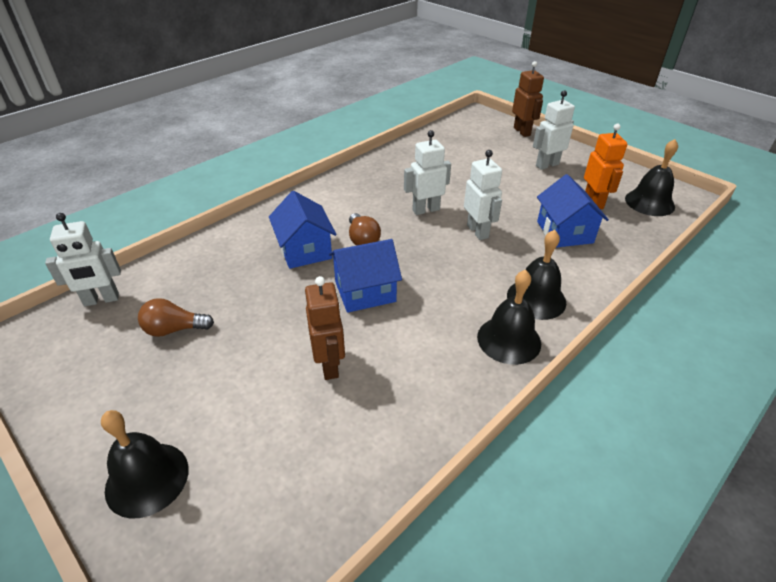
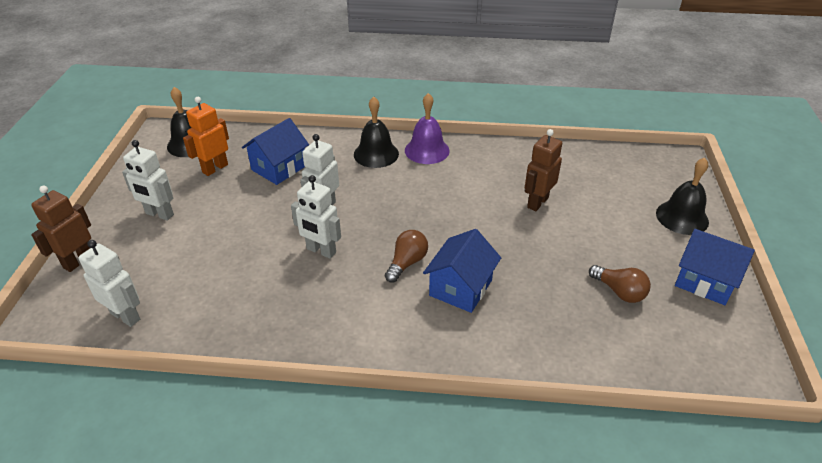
camera: 130 degrees left, 0 degrees up
(101, 300) = (668, 364): white robot -> white robot (125, 316)
(365, 291) = (462, 225): blue house -> blue house (705, 281)
(509, 340) = (427, 150): black bell -> purple bell

